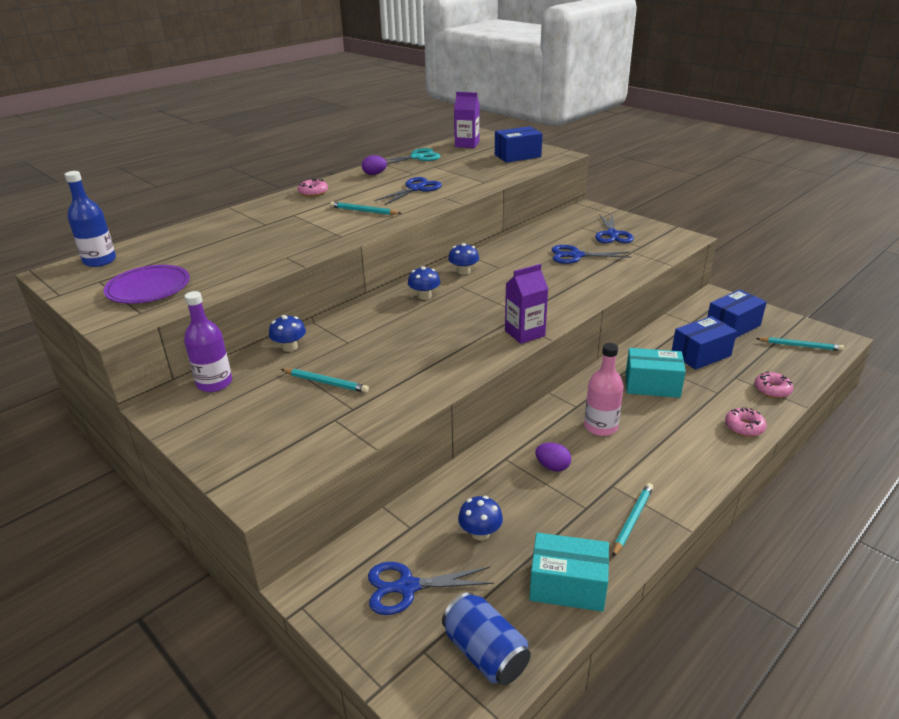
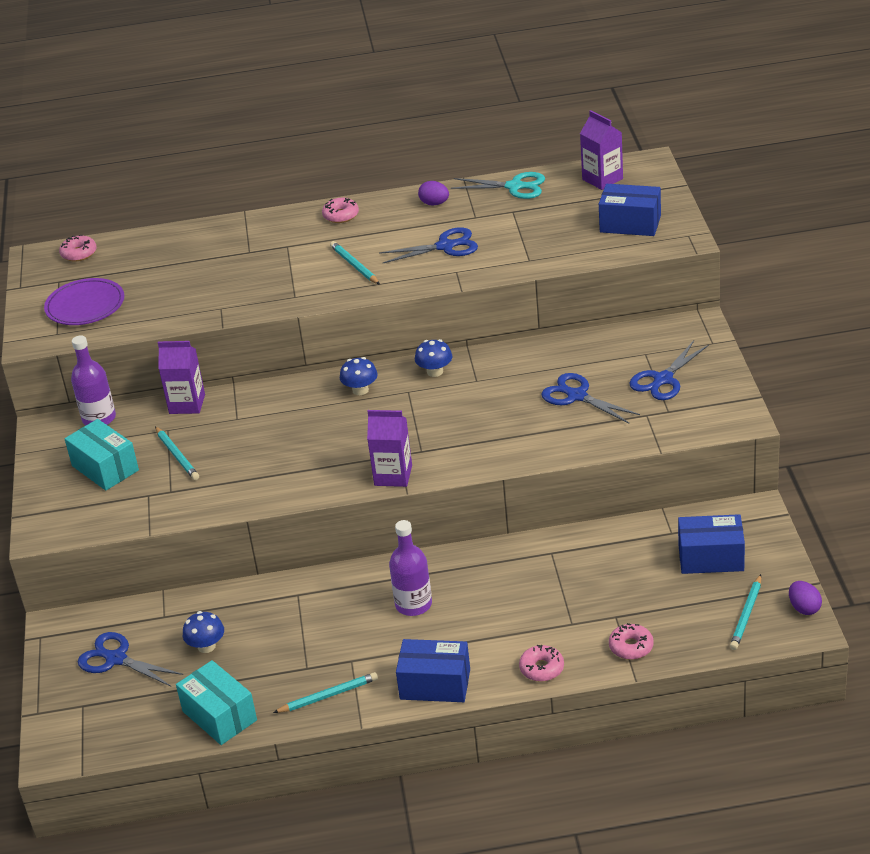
camera: 40 degrees right, 5 degrees up
(100, 261) = (79, 253): blue bottle -> pink donut
(289, 347) = (187, 404): blue mushroom -> purple carton
(485, 653) = (117, 728): blue can -> none
(552, 467) = (325, 621): purple egg -> purple egg (804, 608)
(600, 427) = (413, 604): pink bottle -> purple bottle
(652, 385) = (520, 586): turquoise box -> turquoise box (105, 468)
(700, 355) = (620, 575): blue box -> blue box (435, 684)
(800, 346) = (746, 615): turquoise pencil -> turquoise pencil turned 60 degrees clockwise

